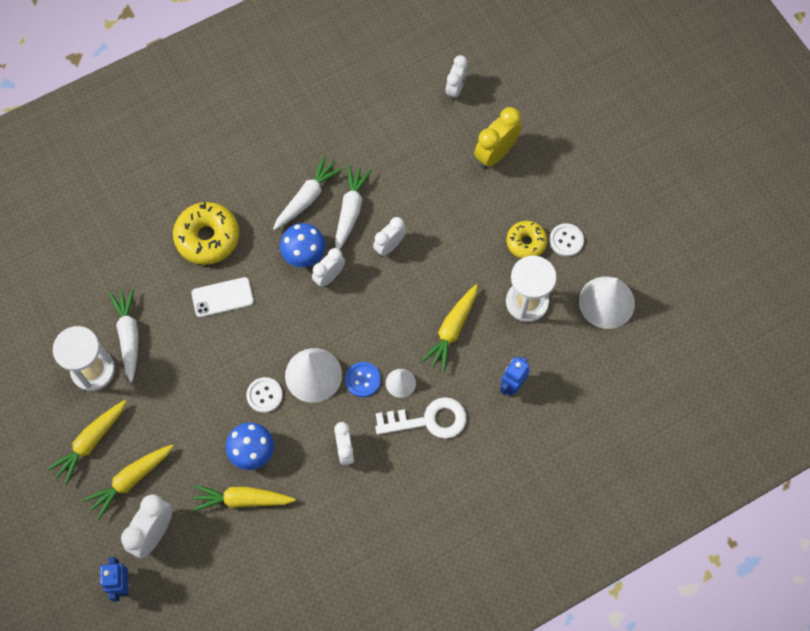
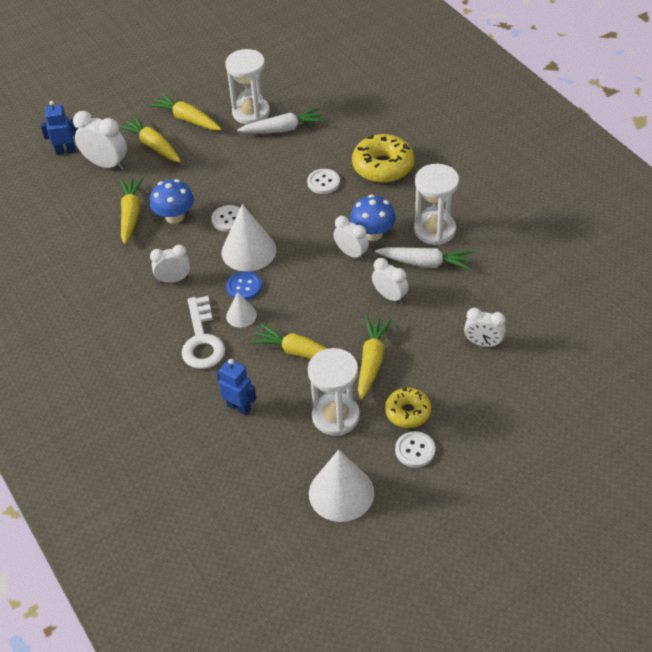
camera: 90 degrees right, 20 degrees down
(222, 297) = (323, 182): white phone -> white button
(307, 198) = (434, 230): white carrot -> white hourglass
(455, 89) = (589, 338): white clock -> white clock (483, 343)
(467, 267) = (372, 361): none -> yellow carrot
(495, 154) = (514, 379): yellow clock -> none

